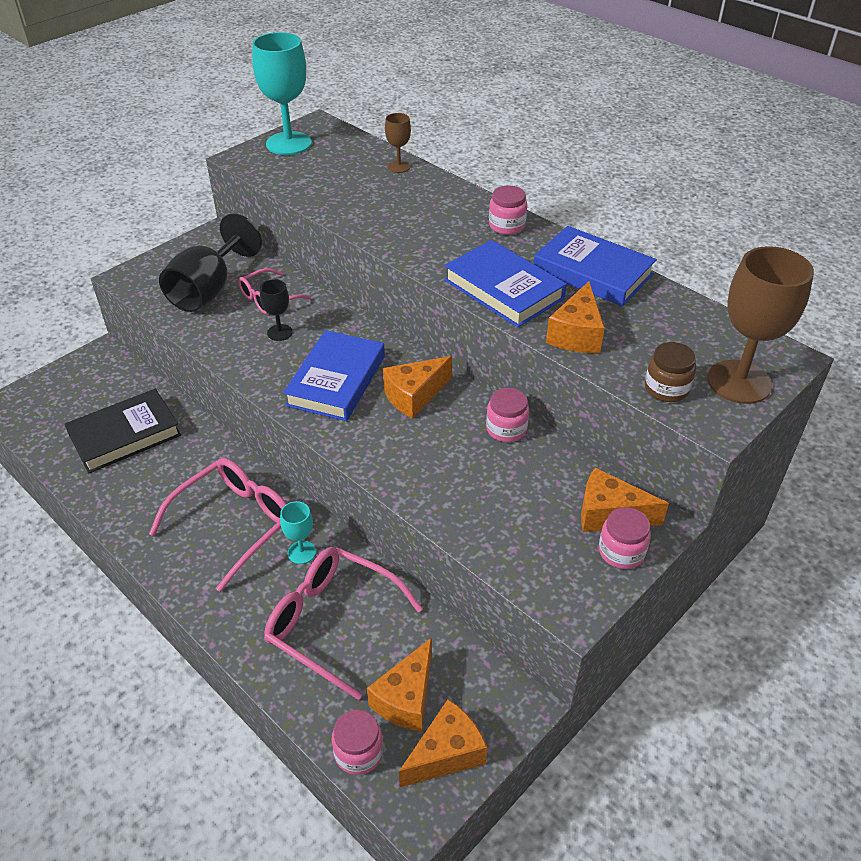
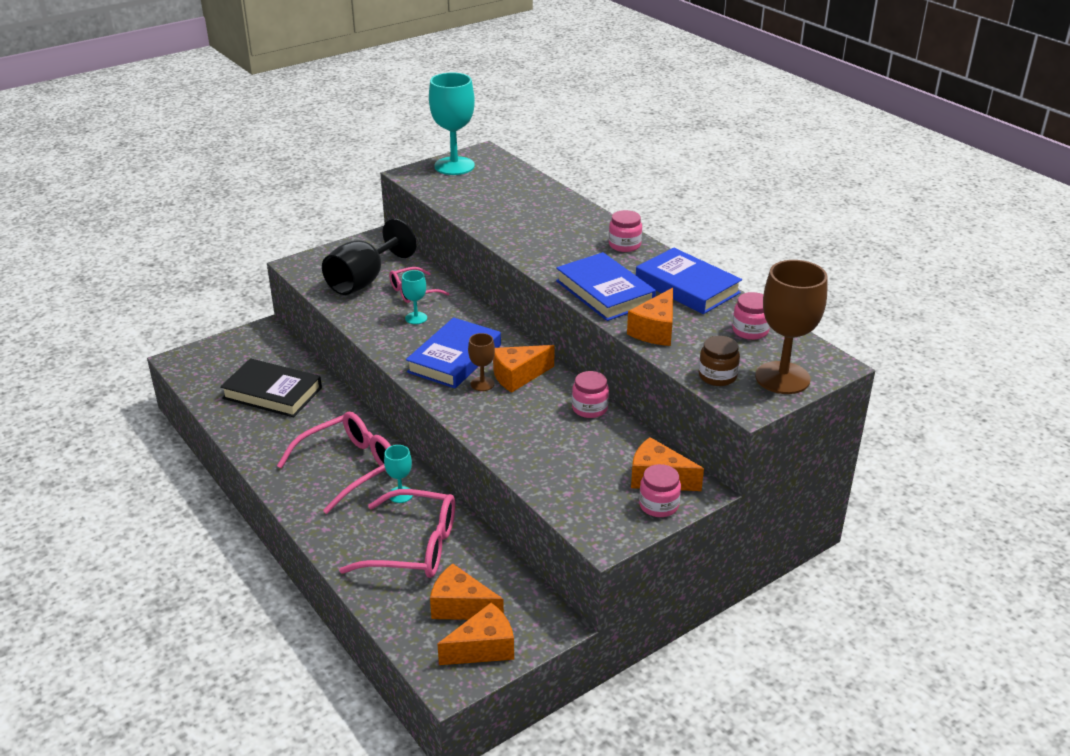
camera: 10 degrees right, 10 degrees down
(125, 435) = (272, 393): black book -> black book turned 45 degrees clockwise
(279, 332) = (416, 318): black goblet -> turquoise goblet
(332, 622) = (413, 547): pink glasses -> pink glasses turned 150 degrees clockwise
(358, 752) = (412, 637): pink jar -> pink jar (750, 331)
(398, 167) = (545, 192): brown goblet -> brown goblet (482, 384)
(406, 698) = (461, 607): orange cheese -> orange cheese turned 75 degrees clockwise

